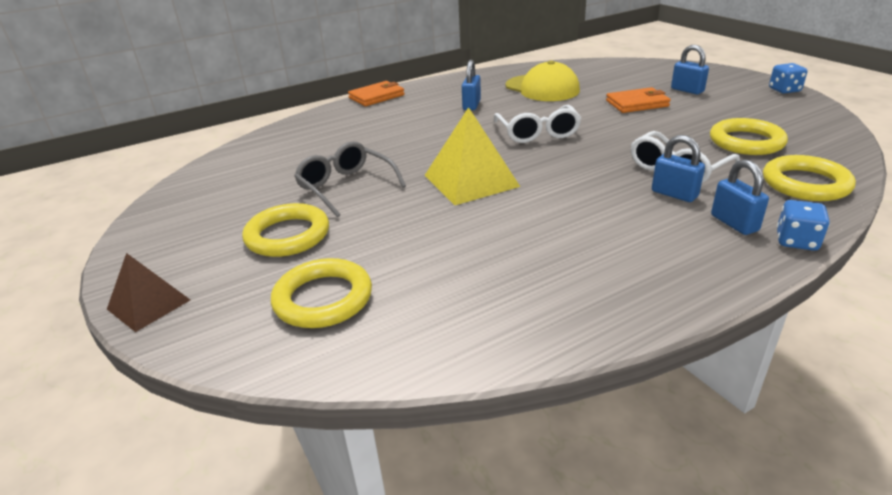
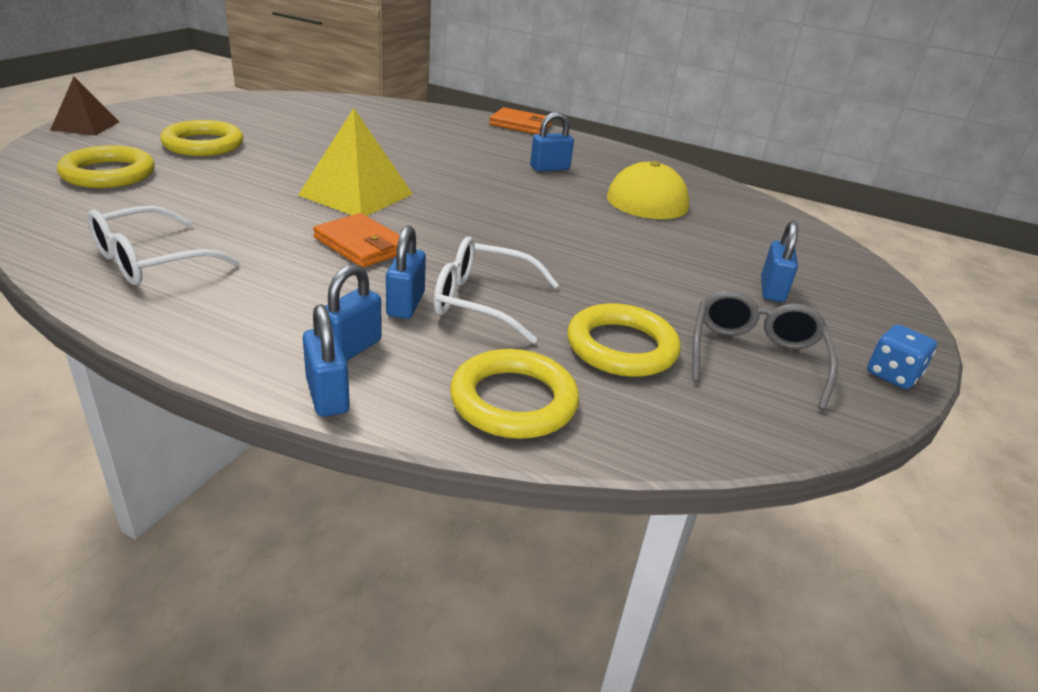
camera: 50 degrees right, 0 degrees up
(346, 187) = (304, 148): grey glasses -> grey glasses (755, 357)
(537, 132) = (509, 210): white glasses -> white glasses (151, 261)
(637, 103) = (672, 258): orange wallet -> orange wallet (361, 245)
(796, 241) = (327, 395): blue dice -> blue padlock

